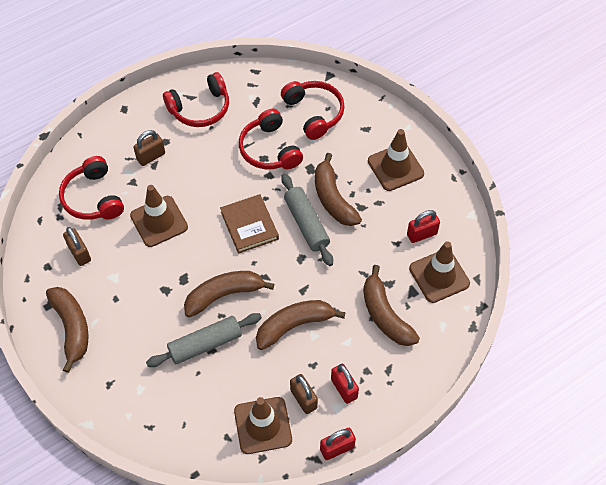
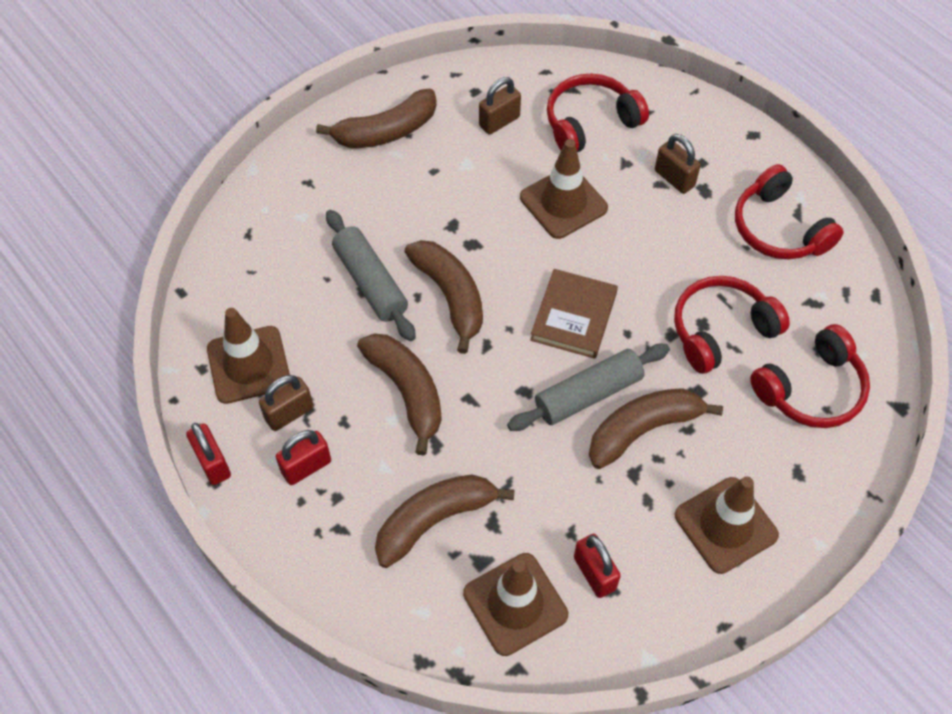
camera: 85 degrees right, 0 degrees up
(249, 225) = (573, 316): brown book -> brown book turned 45 degrees counterclockwise

